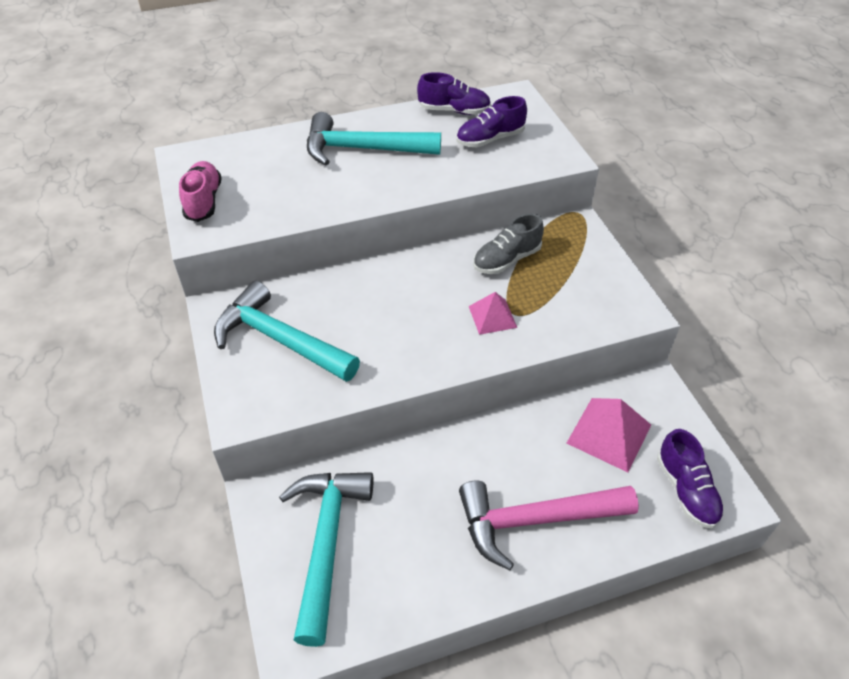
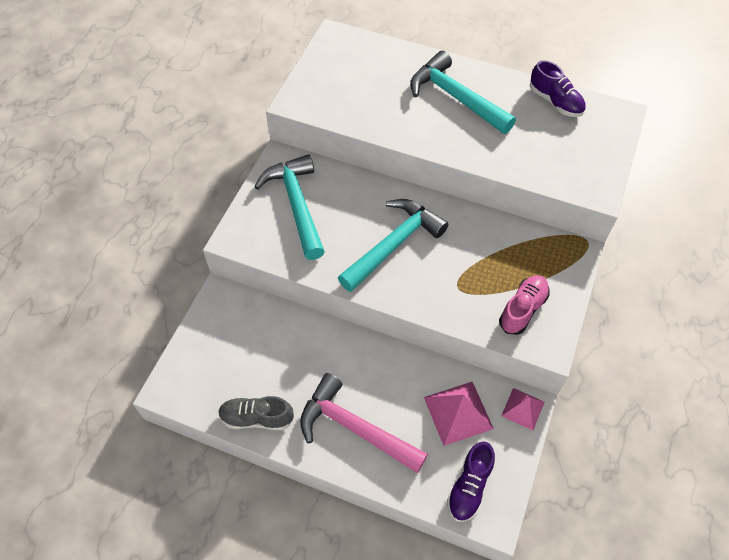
camera: 40 degrees right, 10 degrees up
(203, 201) = (318, 79): pink shoe -> pink shoe (522, 309)
(326, 542) = (230, 348): turquoise hammer -> turquoise hammer (394, 244)
(490, 139) = (557, 142): purple shoe -> none
(492, 316) = (441, 278): pink pyramid -> pink pyramid (523, 408)
(506, 260) = (494, 244): grey shoe -> grey shoe (257, 418)

